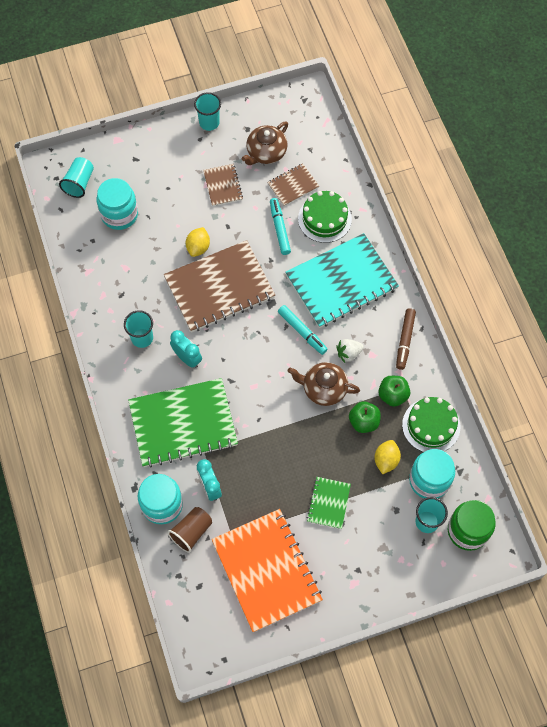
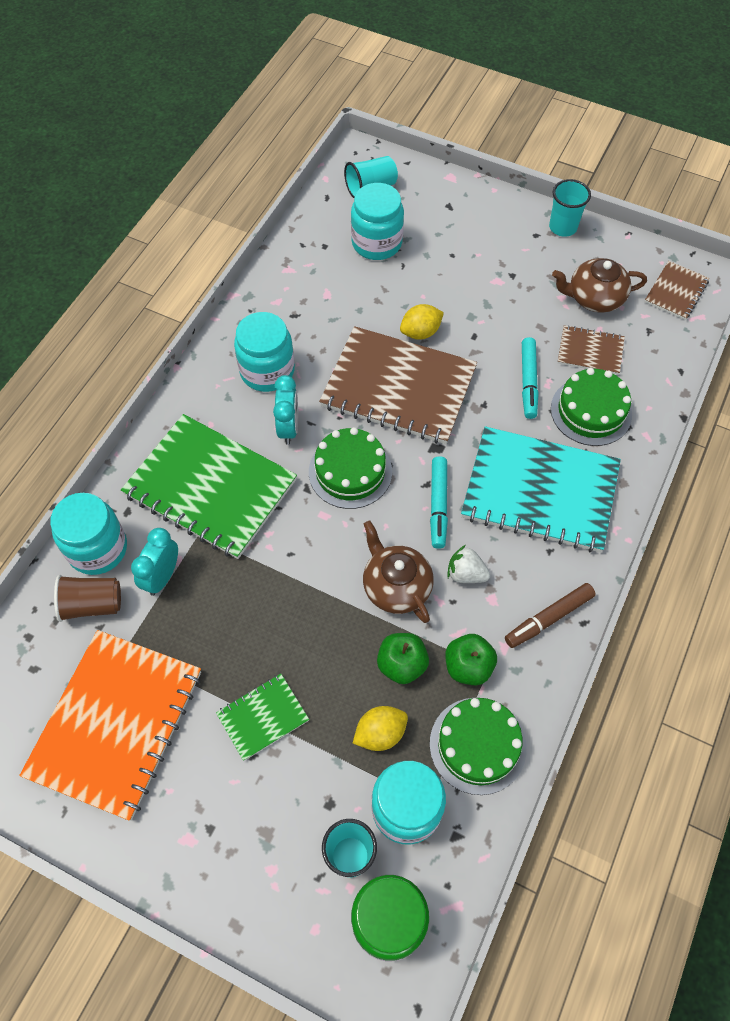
camera: 45 degrees right, 5 degrees down
(142, 338) = (267, 371): turquoise cup -> turquoise jar
(223, 186) = (512, 294): brown notebook -> brown notebook (676, 292)
(242, 353) = (350, 471): none -> green cake
(279, 229) = (528, 382): turquoise marker -> turquoise marker turned 150 degrees clockwise

